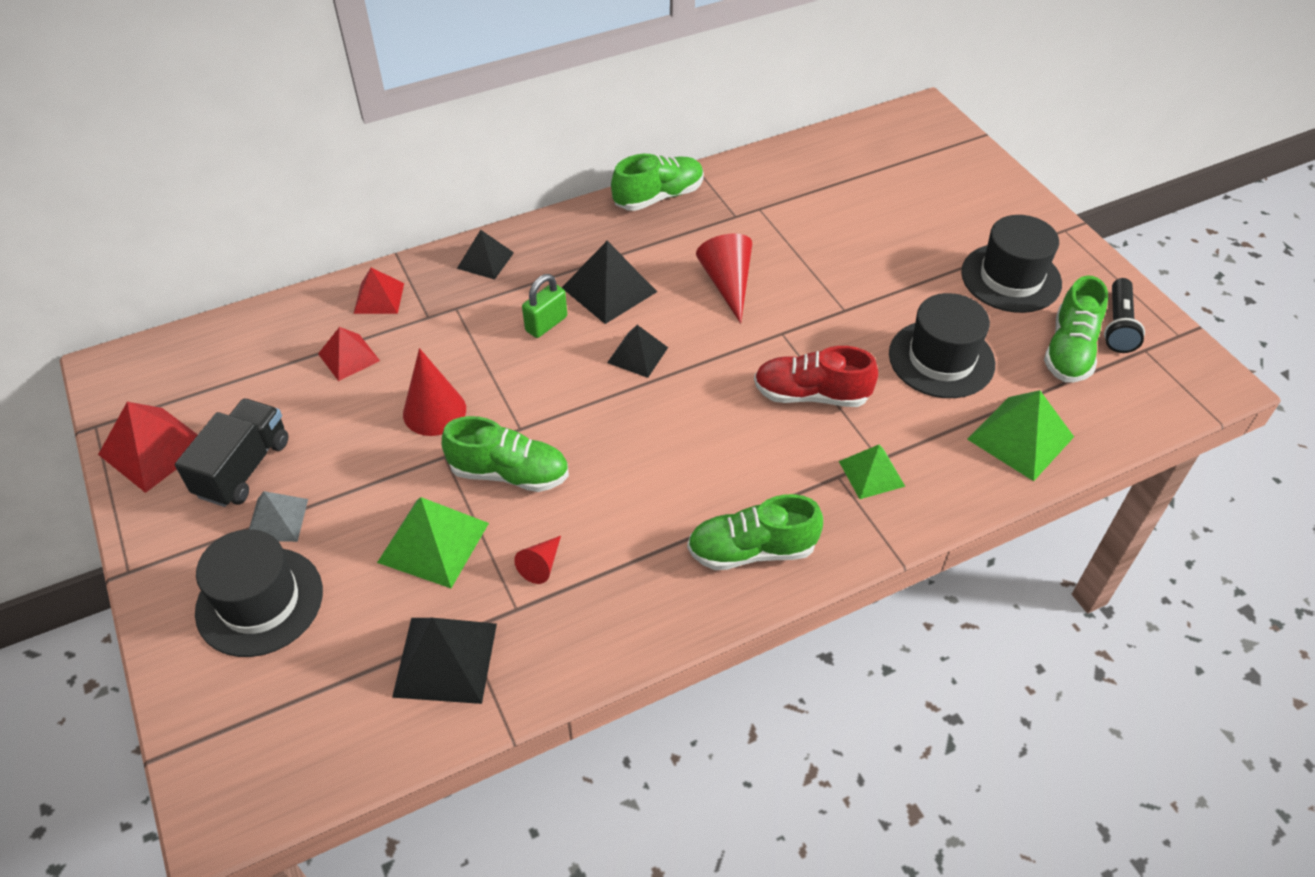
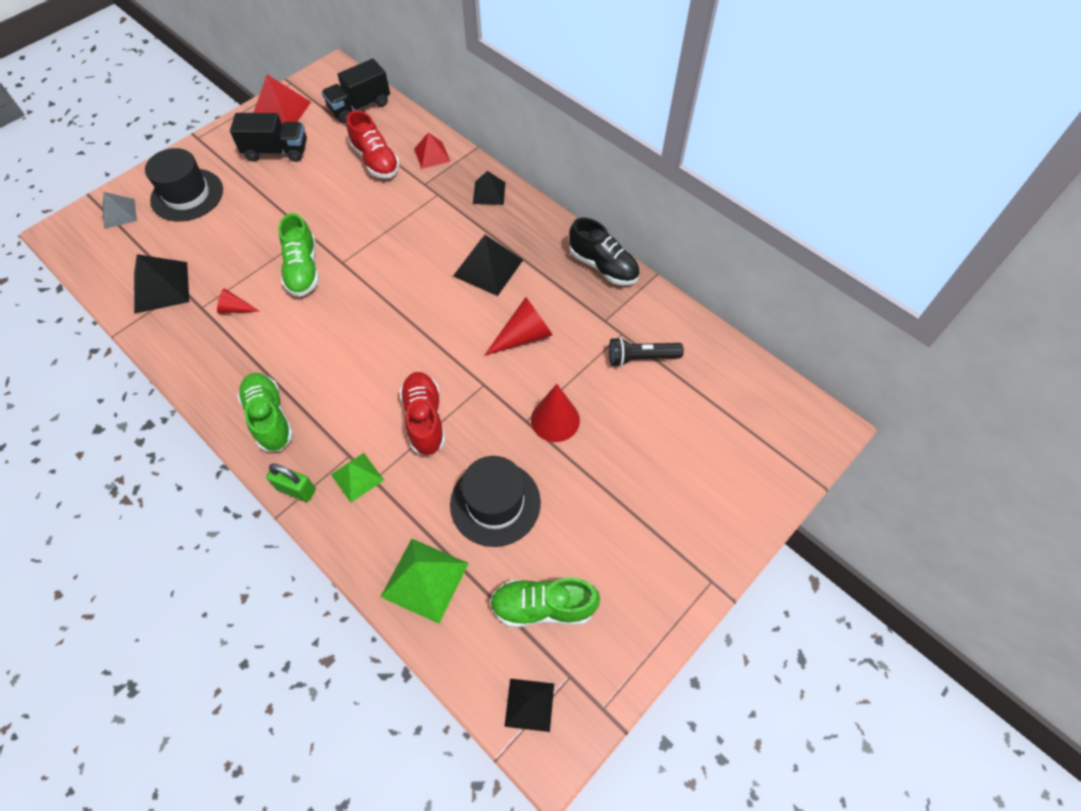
camera: 70 degrees right, 10 degrees up
(220, 353) = (360, 106): none -> black truck
(277, 519) = (243, 180): grey pyramid -> grey pyramid (119, 213)
(348, 357) = (376, 161): red pyramid -> red shoe
(433, 542) = (242, 252): green pyramid -> none
(434, 411) = (344, 216): red cone -> red cone (555, 420)
(546, 324) = (440, 244): green padlock -> green padlock (296, 489)
(637, 355) = (429, 303): black pyramid -> black pyramid (529, 704)
(658, 197) = (603, 266): green shoe -> black shoe
(1011, 278) = (620, 542): black hat -> none
(1118, 325) = (594, 647): black flashlight -> black flashlight (641, 358)

